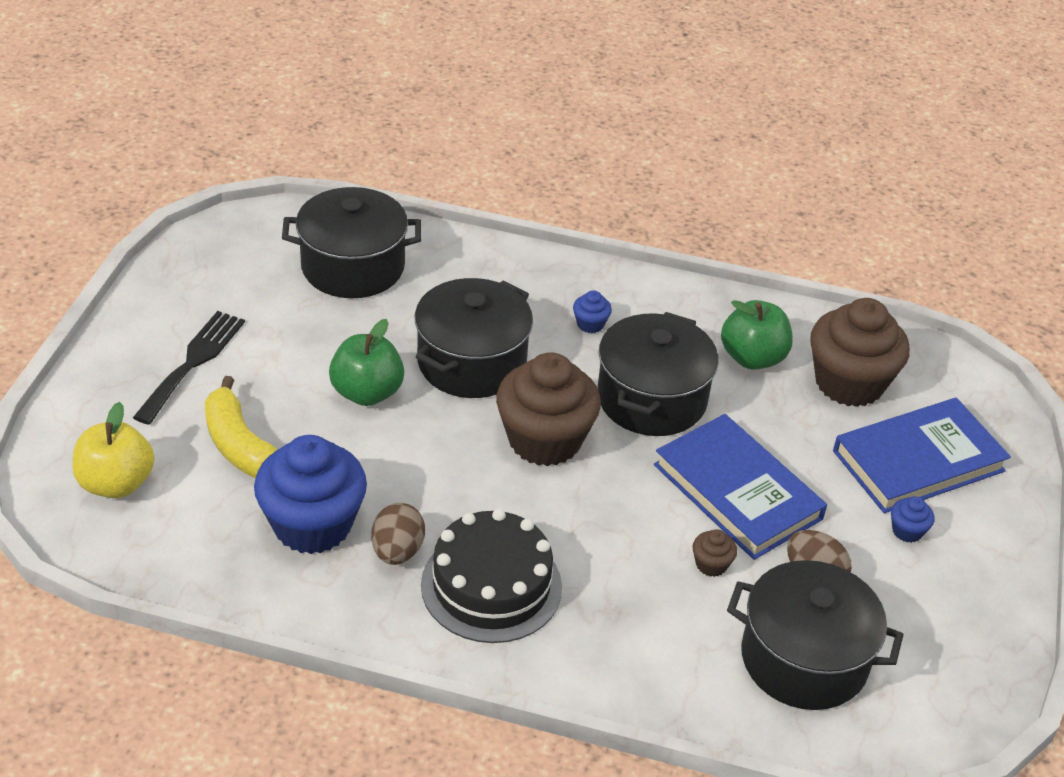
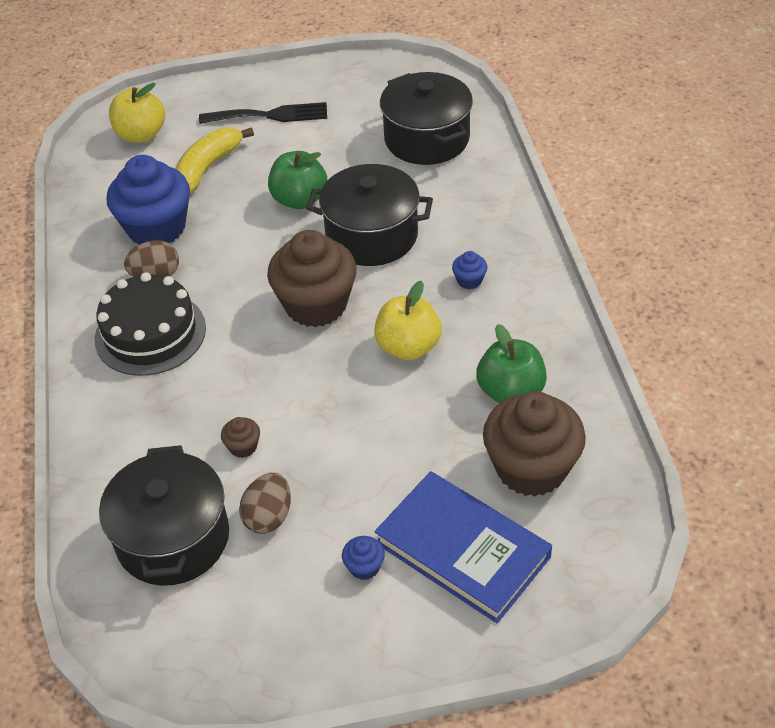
camera: 70 degrees right, 5 degrees up
(652, 399) = (408, 347): black pot -> yellow apple
(737, 491) = (336, 436): blue book -> none

